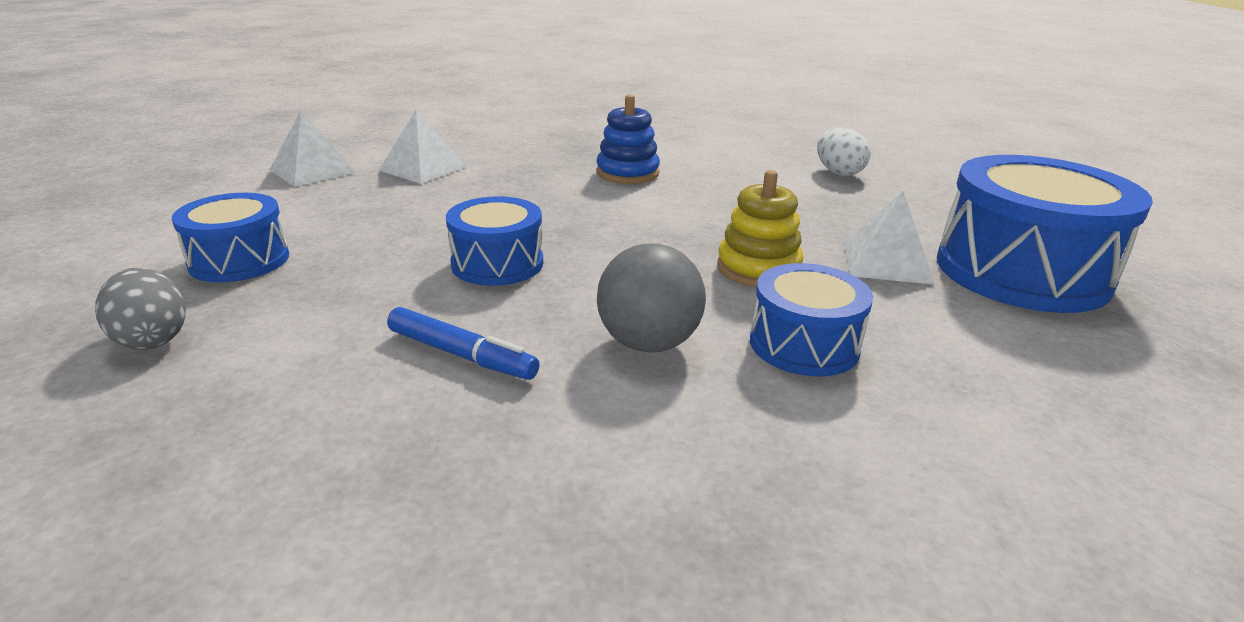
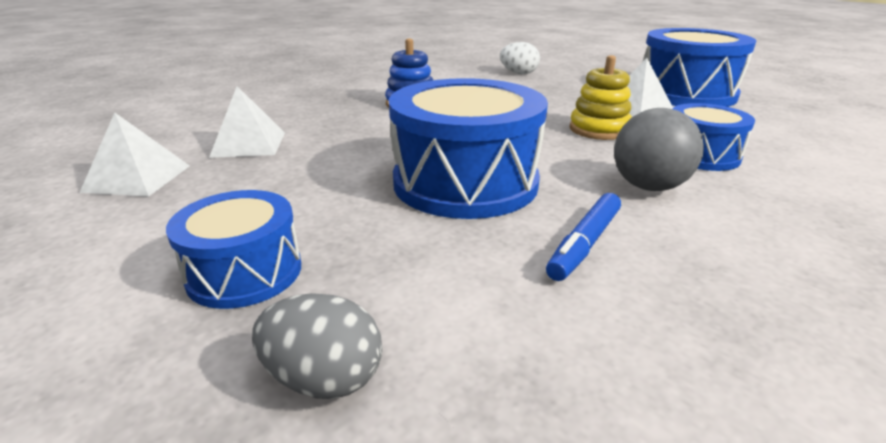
camera: 40 degrees left, 0 degrees up
(461, 355) = (584, 244): blue marker -> blue marker turned 135 degrees clockwise
(497, 263) = (465, 182): blue drum -> blue drum, size x1.78

